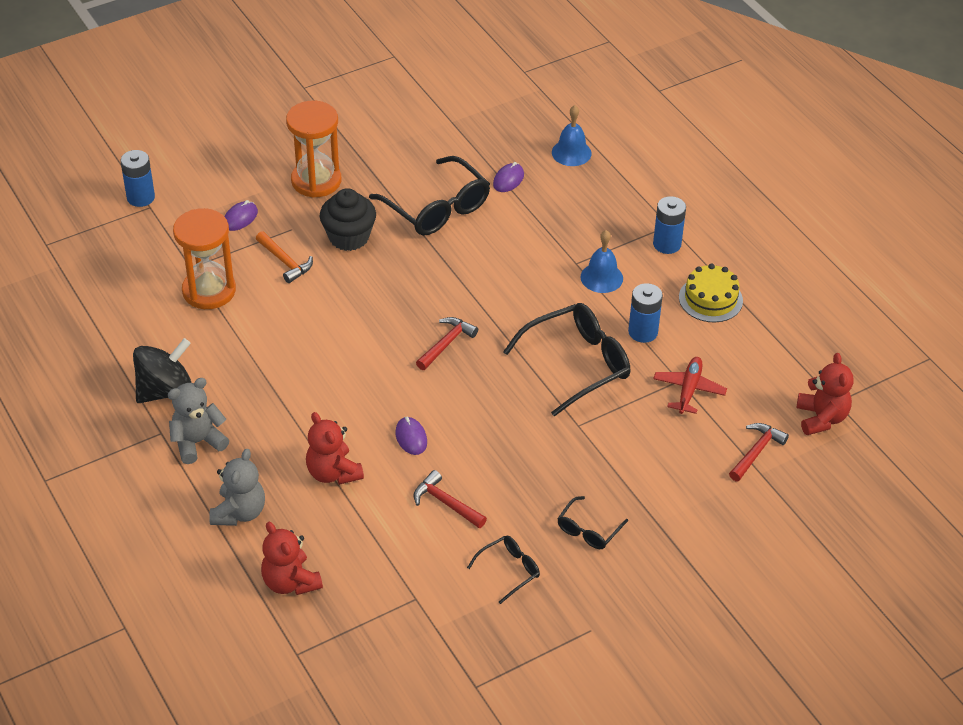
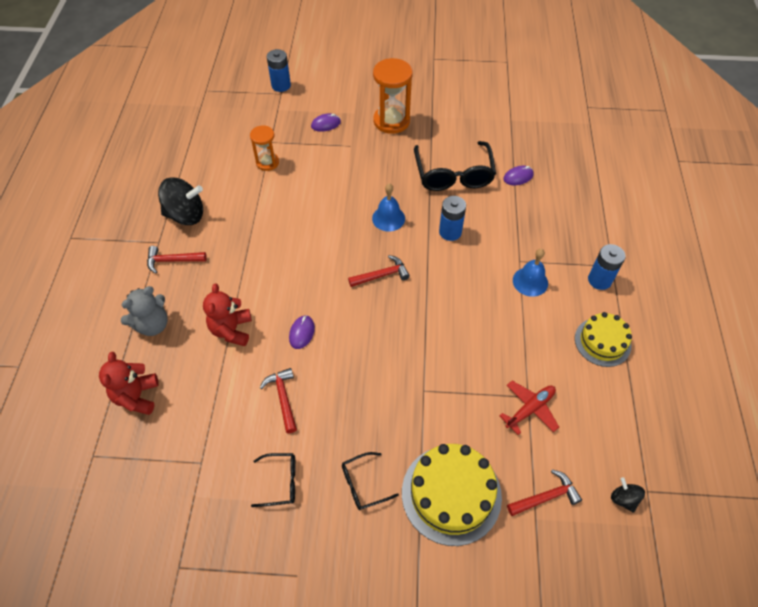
camera: 35 degrees right, 10 degrees up
(197, 442) = (172, 261): grey teddy bear -> red hammer
(209, 291) = (267, 162): orange hourglass -> orange hourglass, size x0.60
(285, 262) = (327, 165): orange hammer -> none
(349, 237) = (380, 168): black cupcake -> none
(571, 153) = (578, 178): blue bell -> blue bell (388, 218)
(576, 365) = (459, 340): black glasses -> none
(643, 332) = (529, 341): blue battery -> blue battery (450, 232)
(673, 494) = (451, 494): none -> yellow cake
(821, 418) = (623, 499): red teddy bear -> black spinning top

